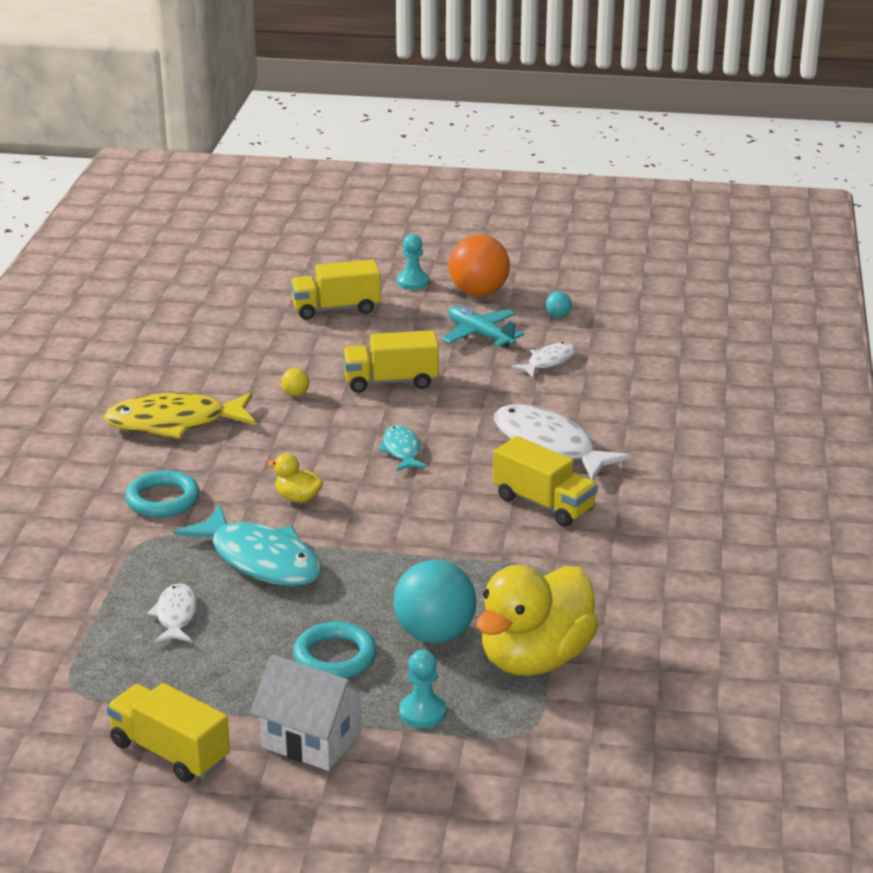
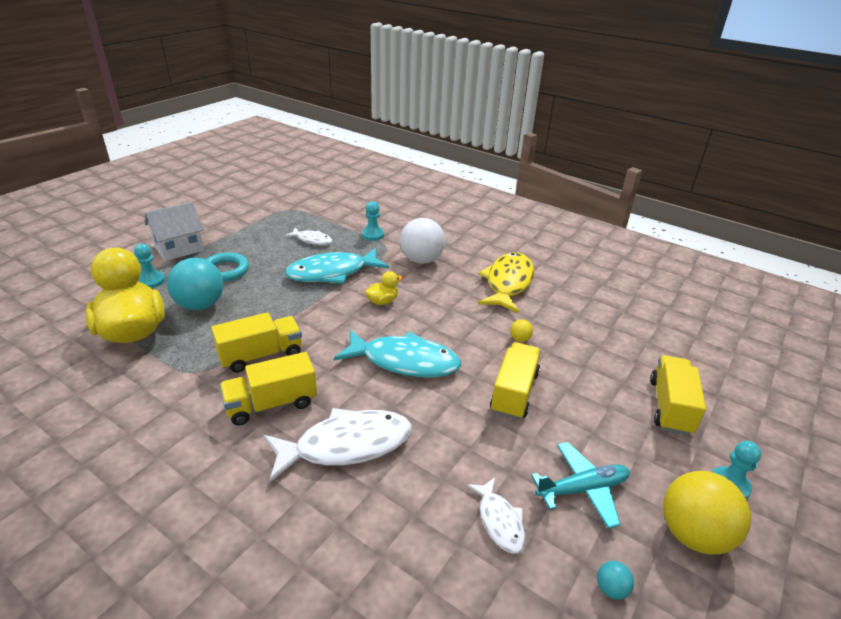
camera: 115 degrees right, 5 degrees up
(113, 564) = (373, 235): none -> turquoise pawn
(163, 499) = (421, 260): turquoise ring -> white ball
(170, 752) = (221, 218): yellow truck -> yellow truck (261, 355)
(402, 450) = (404, 361): turquoise fish -> turquoise fish, size x1.89
(478, 293) = (693, 534): orange ball -> yellow ball

